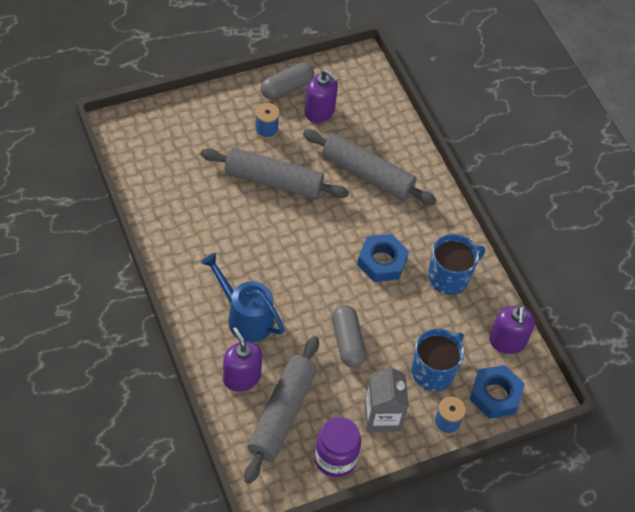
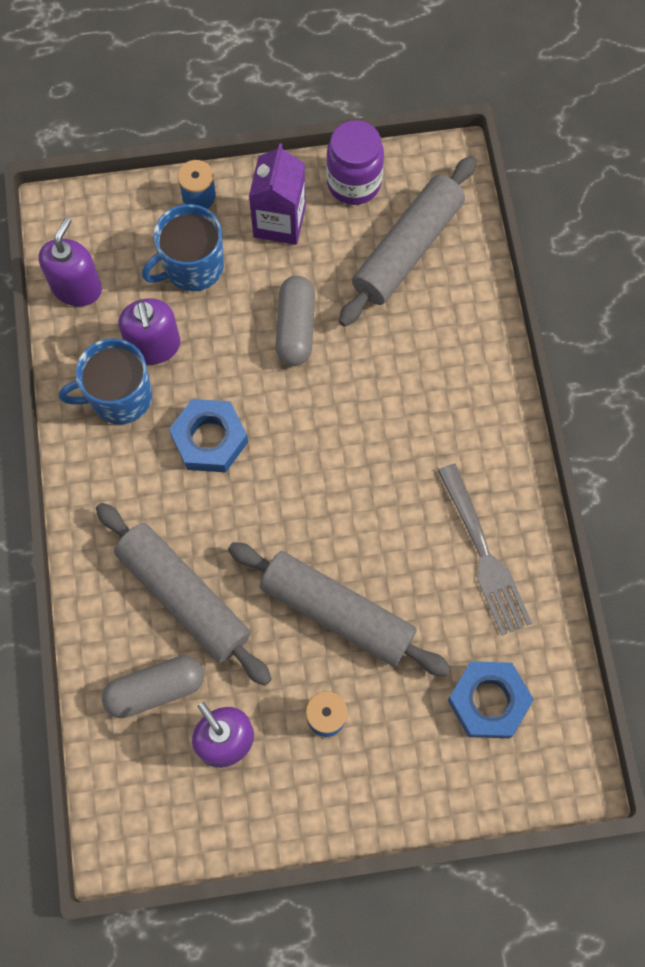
camera: 160 degrees left, 15 degrees up
(190, 226) = (483, 554): none -> grey fork
(241, 377) = (450, 306): purple soap dispenser -> purple soap dispenser (154, 346)
(245, 317) = (428, 390): blue watering can -> none
(287, 88) = (269, 805): grey capsule -> grey capsule (155, 689)
(382, 416) = (279, 222): grey carton -> purple carton
(495, 395) = (123, 221): blue nut -> blue nut (488, 701)

